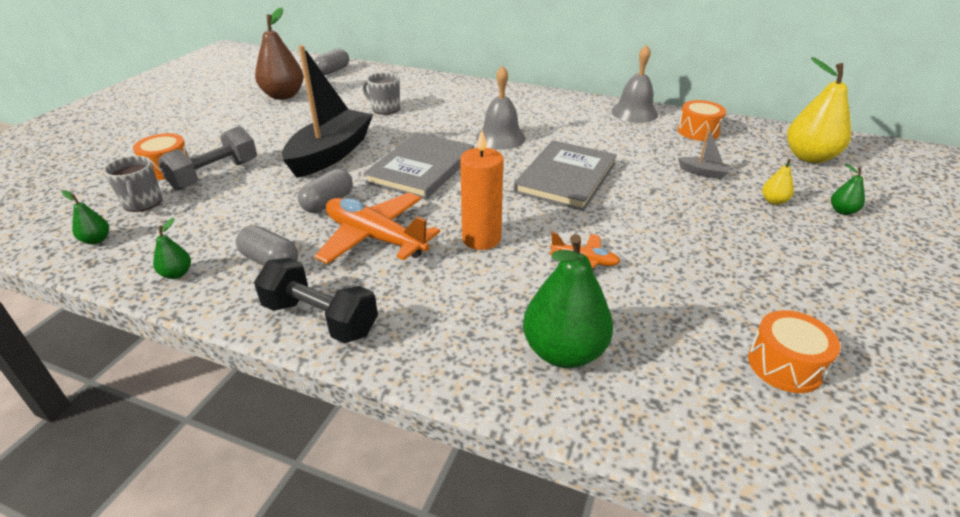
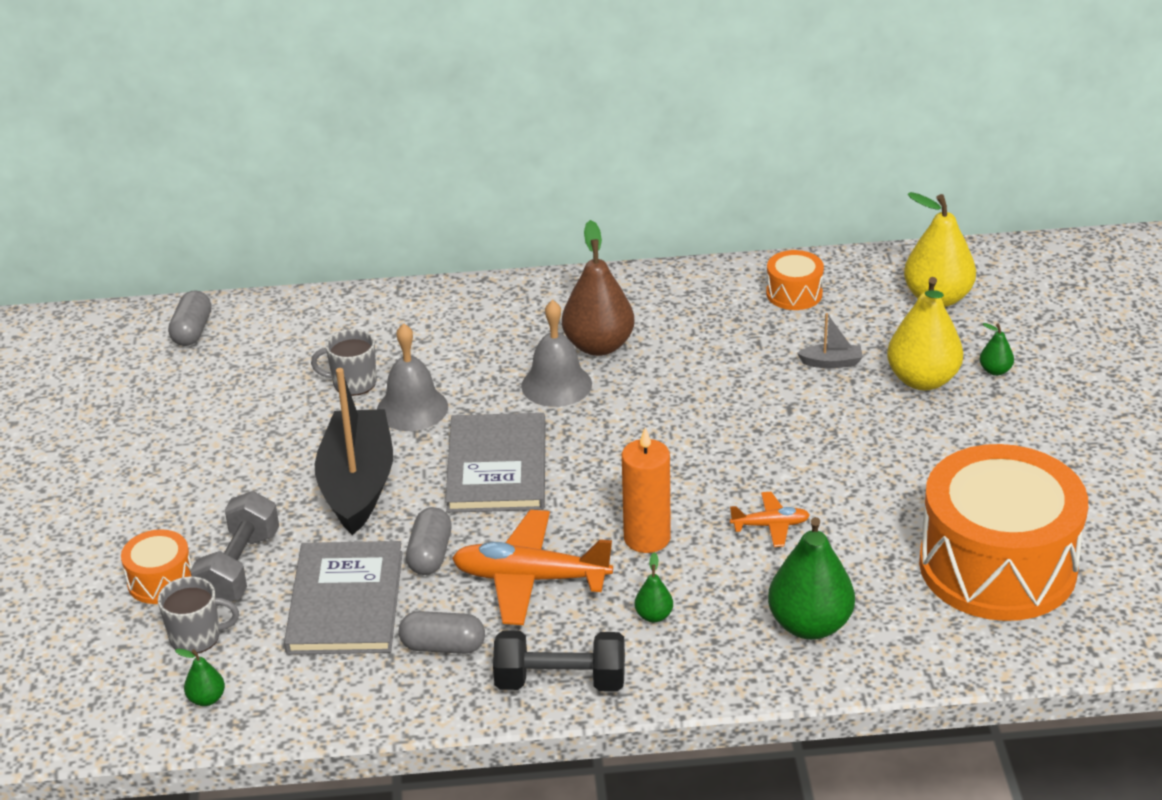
camera: 25 degrees left, 0 degrees up
(142, 203) = (196, 637): grey mug -> grey mug turned 45 degrees counterclockwise
(177, 274) = (356, 697): green pear -> green pear (654, 615)
(283, 96) = (171, 406): brown pear -> brown pear (598, 345)
(566, 177) = (681, 422): grey book -> grey book (346, 602)
(634, 113) = (698, 283): grey bell -> grey bell (412, 408)
(774, 201) = (923, 380): yellow pear -> yellow pear, size x2.20
(785, 365) = (997, 566): orange drum -> orange drum, size x2.34

